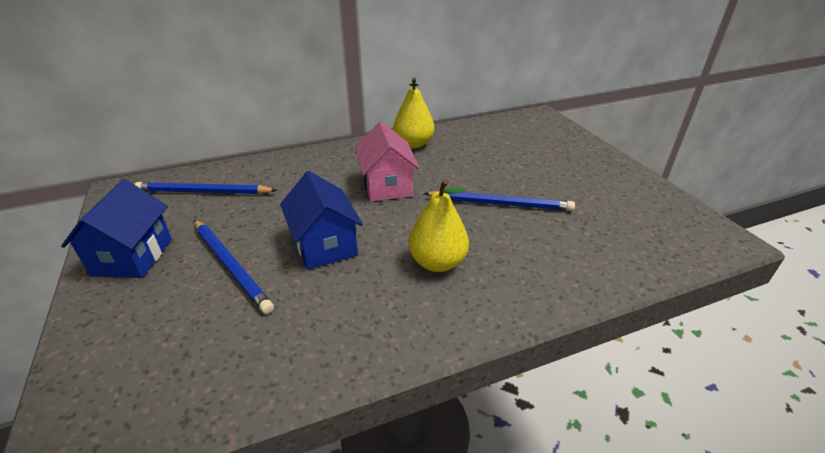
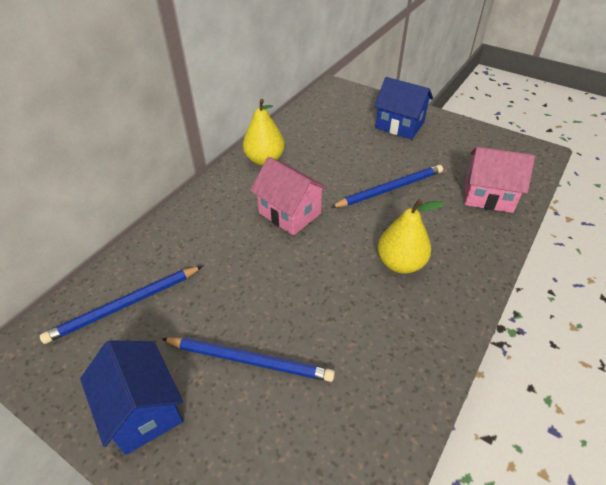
camera: 35 degrees left, 10 degrees up
(325, 245) = (304, 295): blue house -> blue house (399, 125)
(606, 251) = (488, 196): none -> pink house

